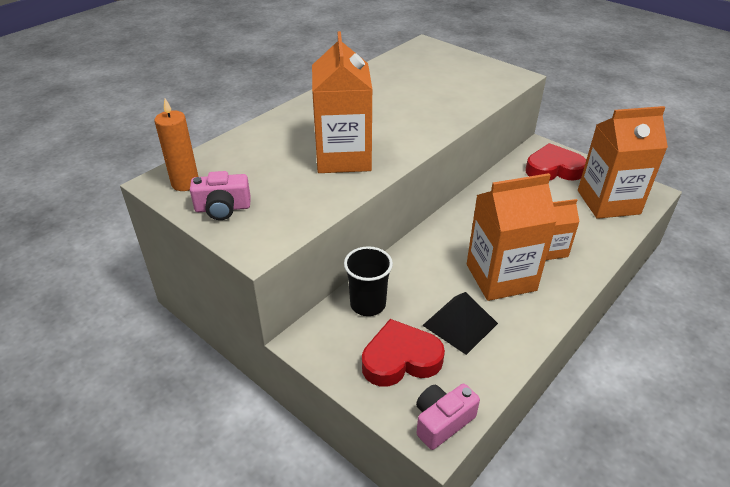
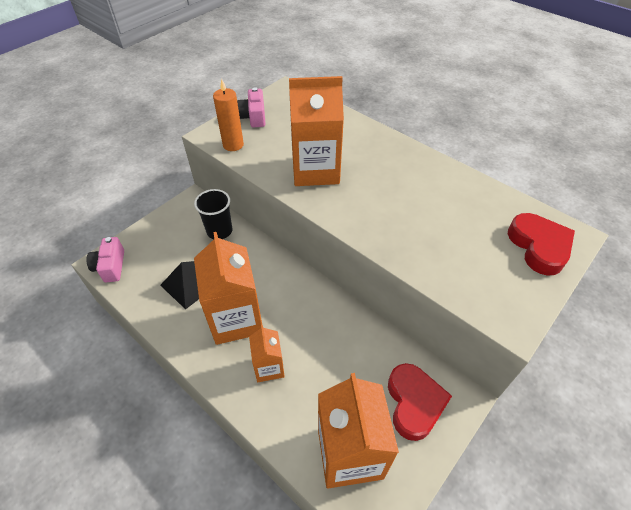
camera: 90 degrees right, 10 degrees up
(185, 183) = (284, 99): orange candle -> orange candle (233, 145)
(400, 359) = (166, 247): red heart -> red heart (539, 246)
(442, 422) = (111, 266): pink camera -> pink camera turned 150 degrees counterclockwise

